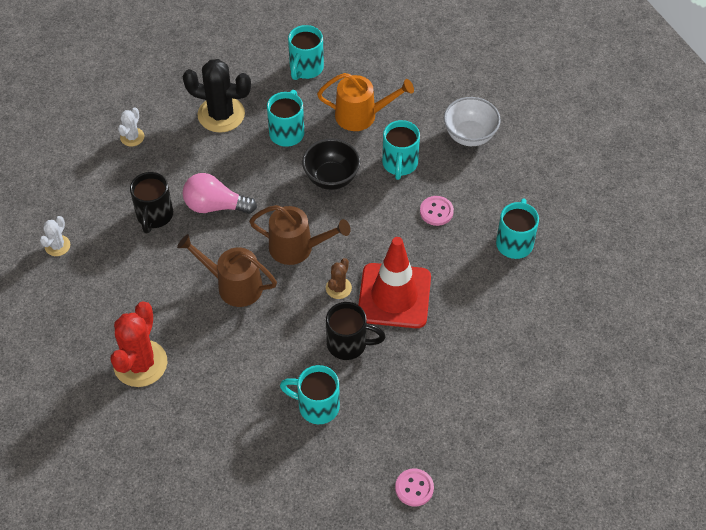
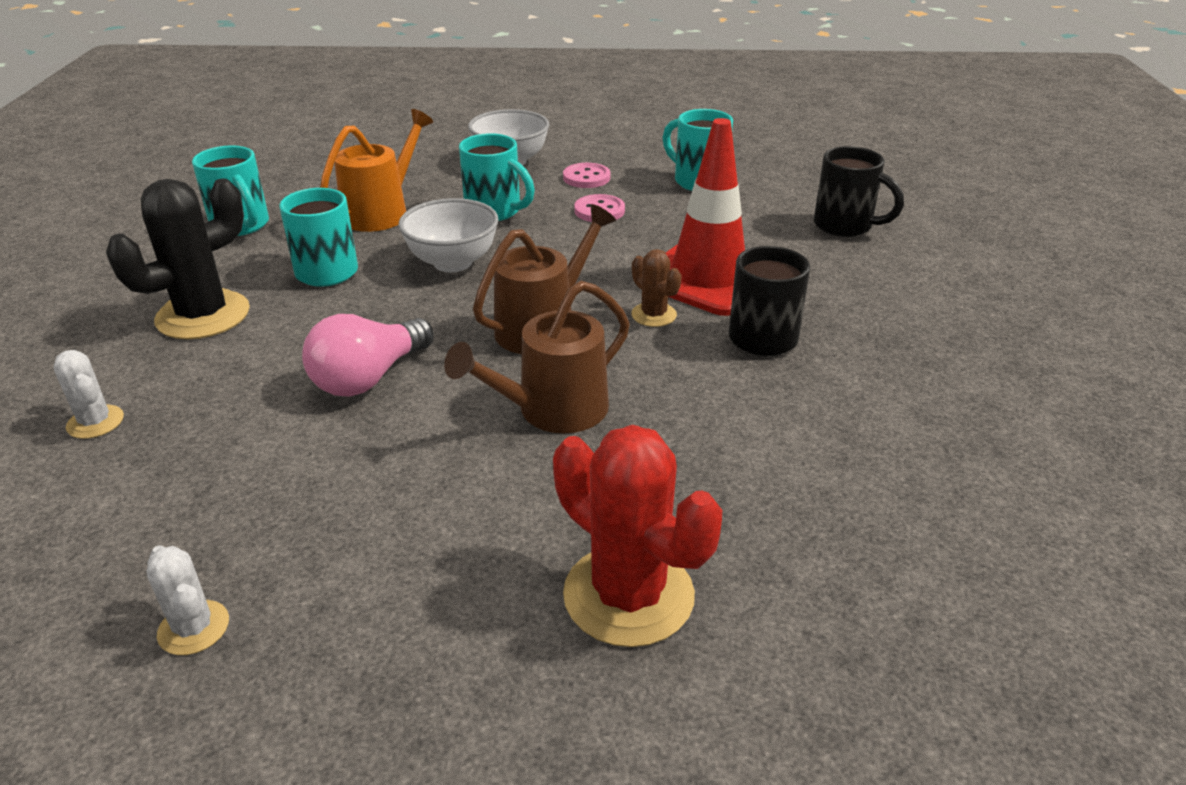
camera: 60 degrees left, 20 degrees down
(154, 216) = (302, 454): black mug -> black mug (845, 226)
(316, 406) = (868, 403): turquoise mug -> none
(331, 178) = (453, 262): black bowl -> white bowl
(414, 488) = (1068, 361): pink button -> pink button (586, 178)

